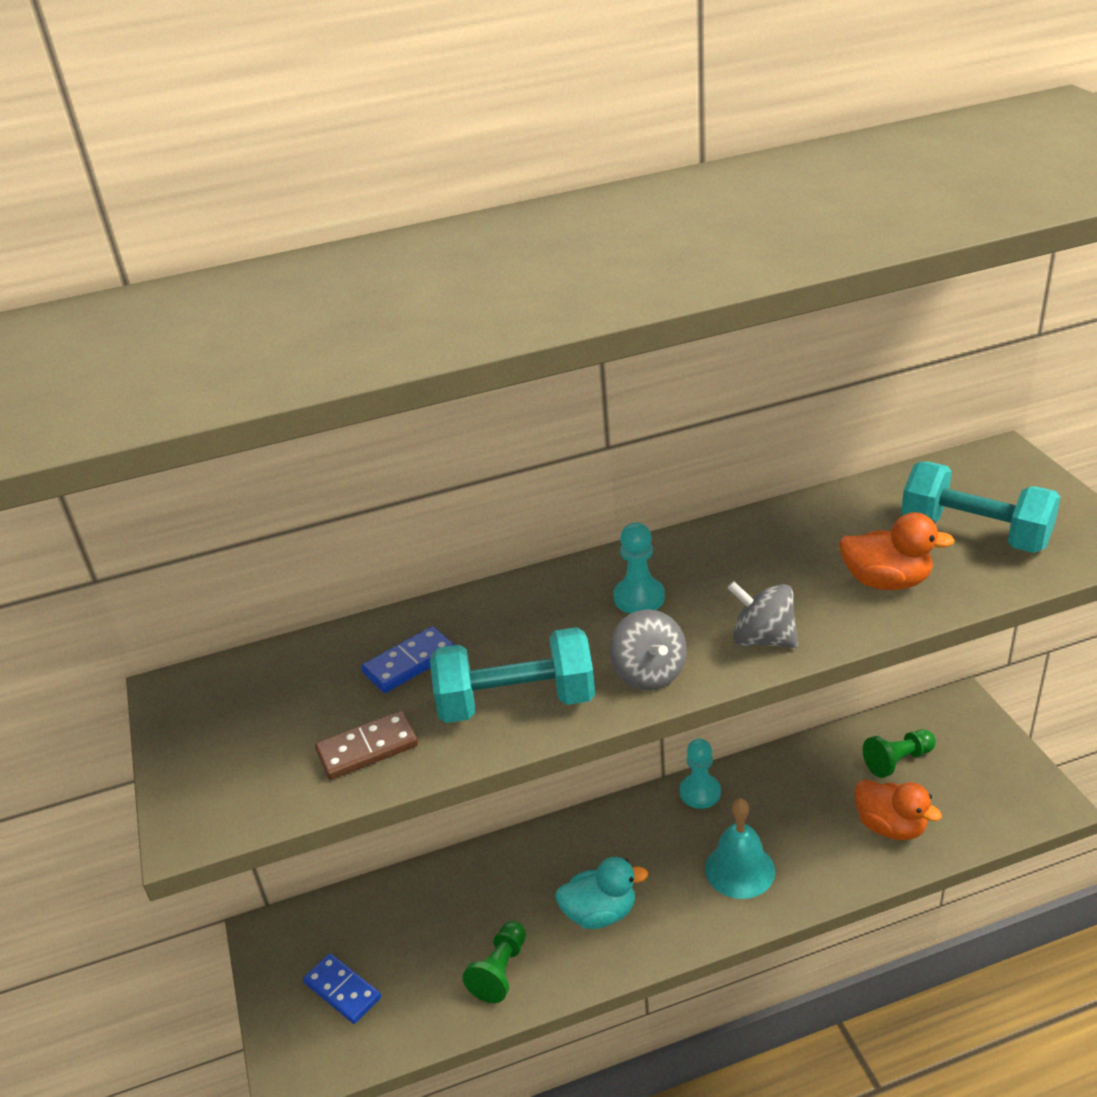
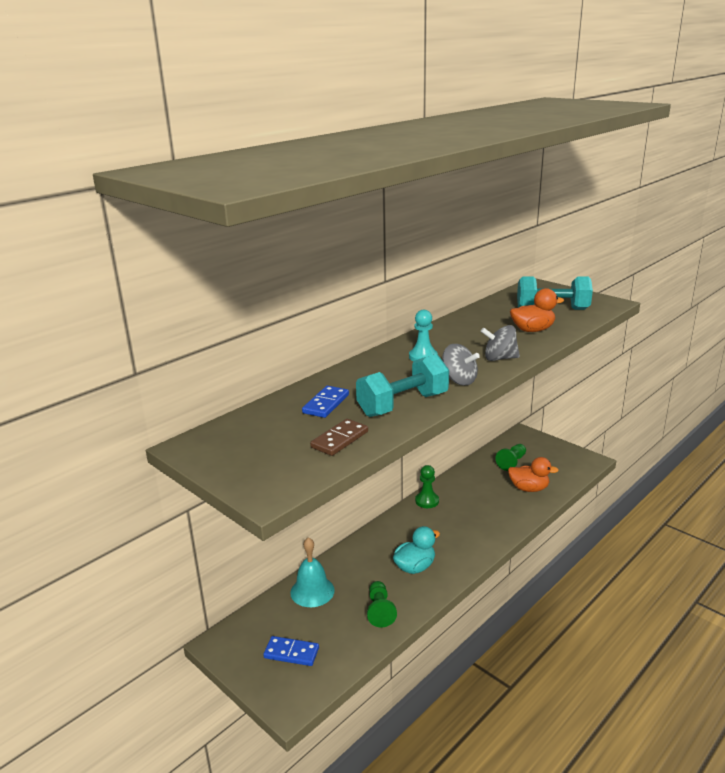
camera: 30 degrees left, 10 degrees down
(700, 792) = (427, 501): turquoise pawn -> green pawn
(739, 869) = (472, 526): turquoise bell -> turquoise bell (312, 591)

